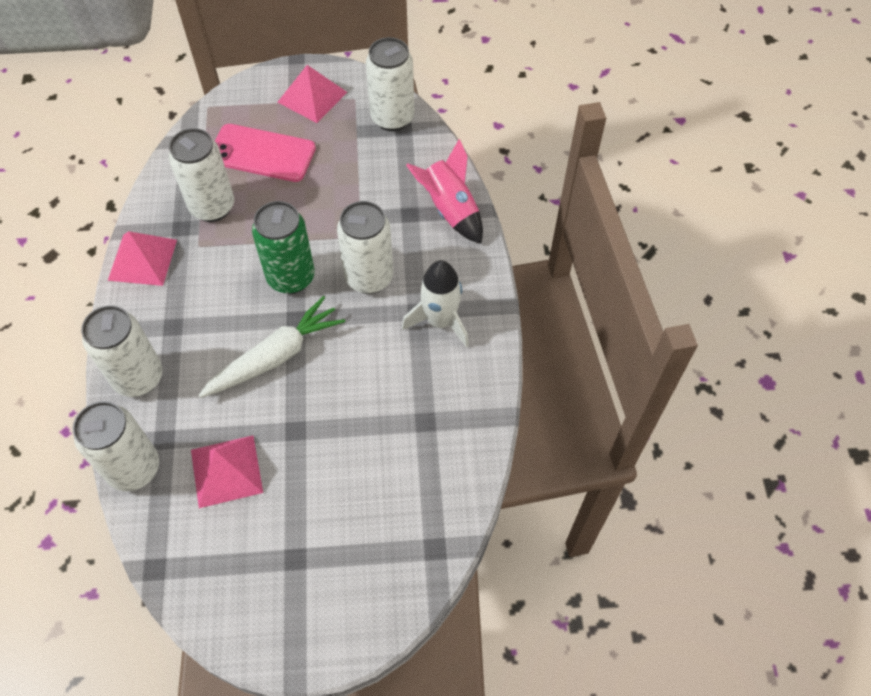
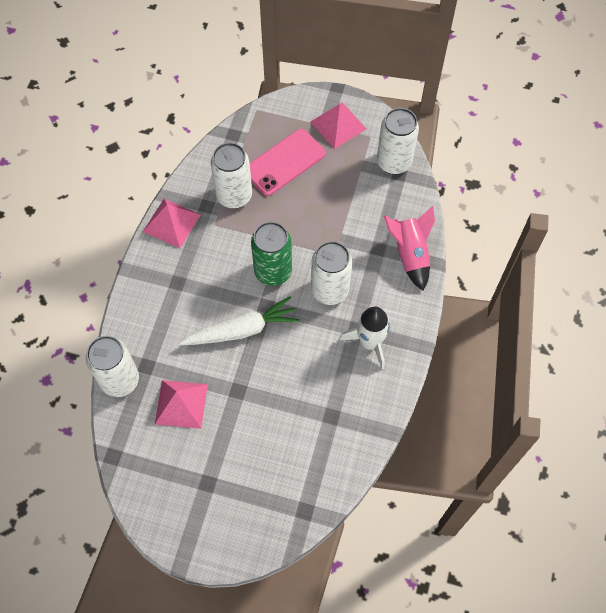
camera: 20 degrees right, 5 degrees up
(138, 378) = (142, 314): white can -> none
(262, 153) = (284, 162): pink phone -> pink phone turned 75 degrees counterclockwise

